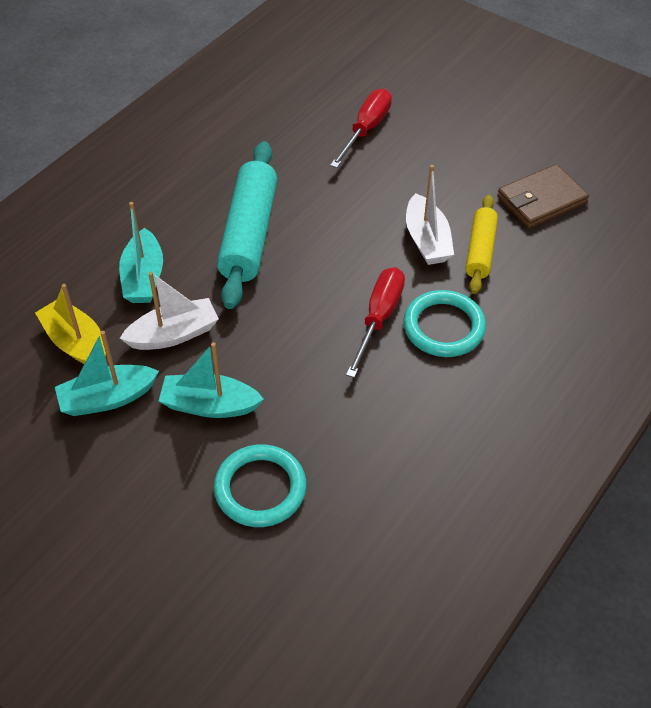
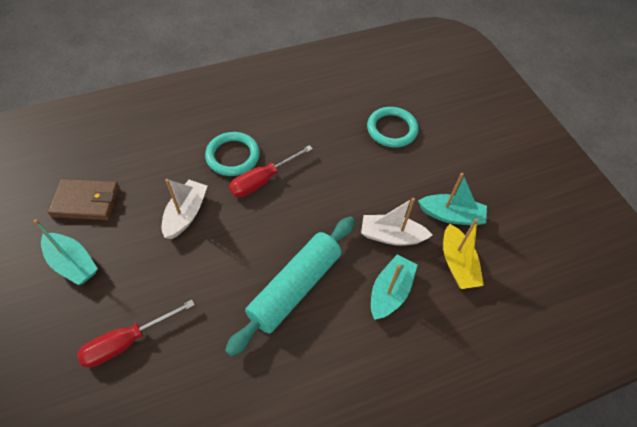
camera: 150 degrees left, 5 degrees up
(209, 405) = (394, 181): turquoise boat -> turquoise boat (73, 263)
(480, 250) = (163, 189): yellow rolling pin -> none

